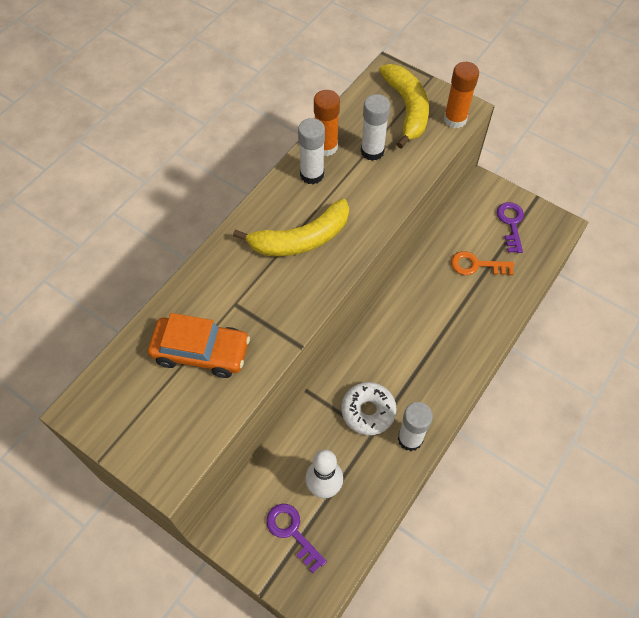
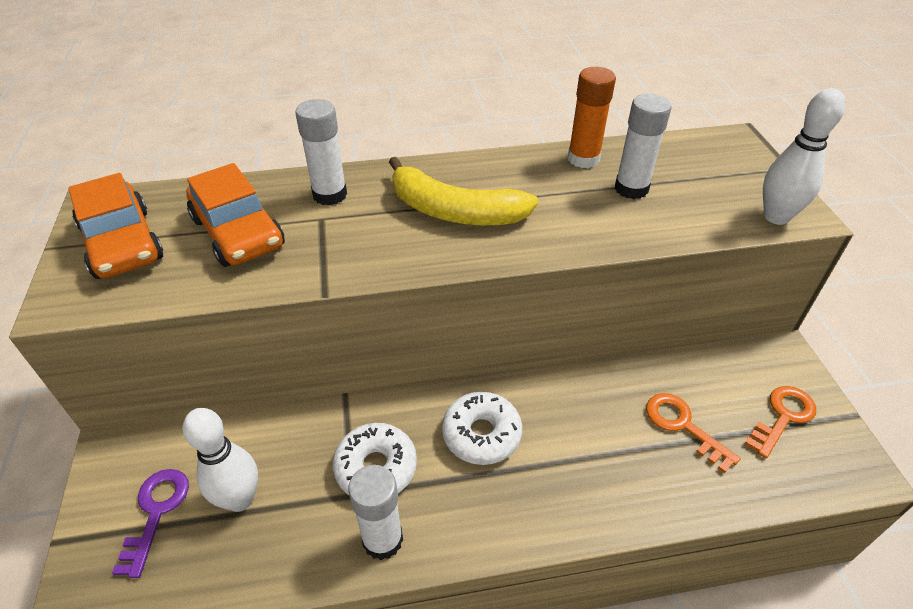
camera: 45 degrees right, 15 degrees down
(142, 416) = (122, 243): none -> orange car
(312, 174) = (538, 171): white glue stick -> white glue stick (330, 195)
(396, 350) = (481, 434): none -> white donut
(407, 109) = (721, 177): yellow banana -> none
(455, 119) = (776, 217): orange glue stick -> white bowling pin
(511, 224) = (783, 417): purple key -> orange key

